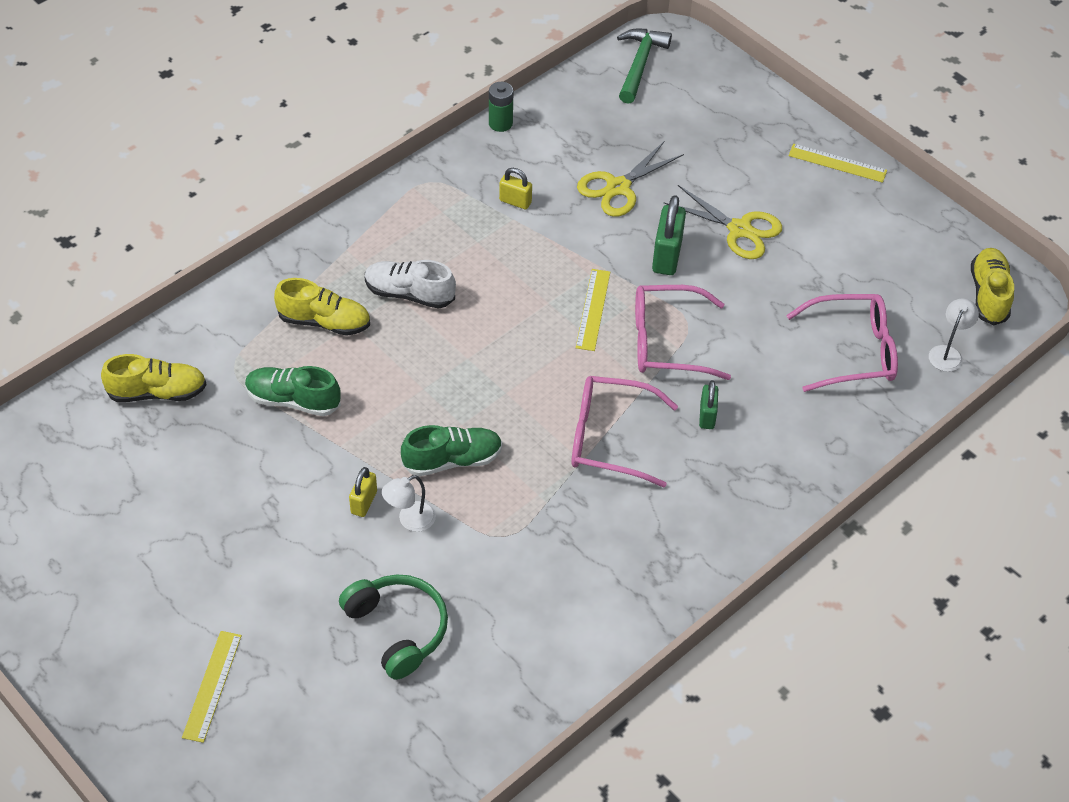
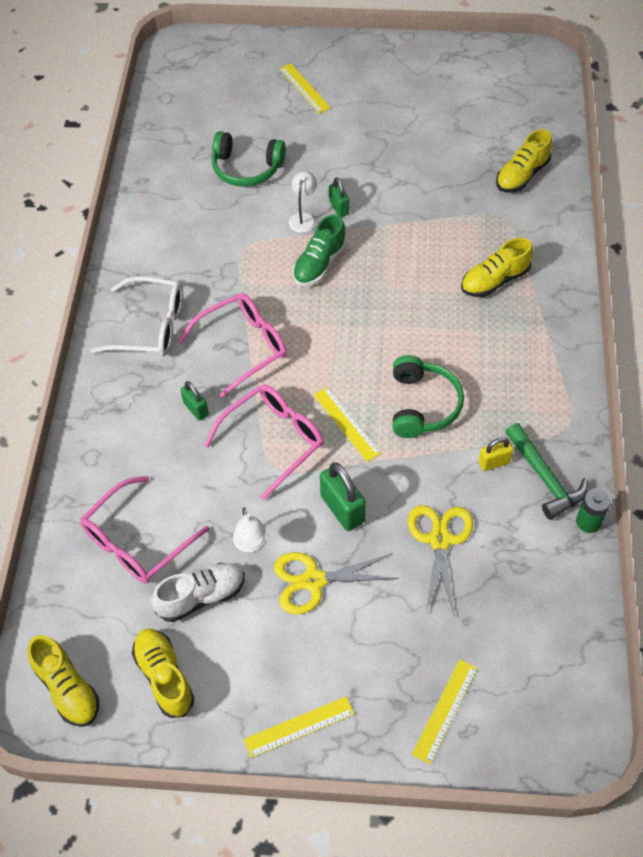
camera: 140 degrees right, 5 degrees up
(293, 400) = (447, 226): green shoe -> none
(364, 502) = (339, 208): yellow padlock -> green padlock
(409, 294) = (471, 338): white shoe -> white shoe (201, 597)
(516, 277) = (422, 405): none -> green headphones
(639, 64) = (564, 688): green hammer -> green hammer (544, 478)
(676, 525) = (150, 327): none -> white glasses
(730, 106) = (445, 710): none -> yellow ruler
(908, 252) = (164, 676): none -> yellow shoe
(948, 353) = (63, 600): white lamp -> white lamp (250, 544)

